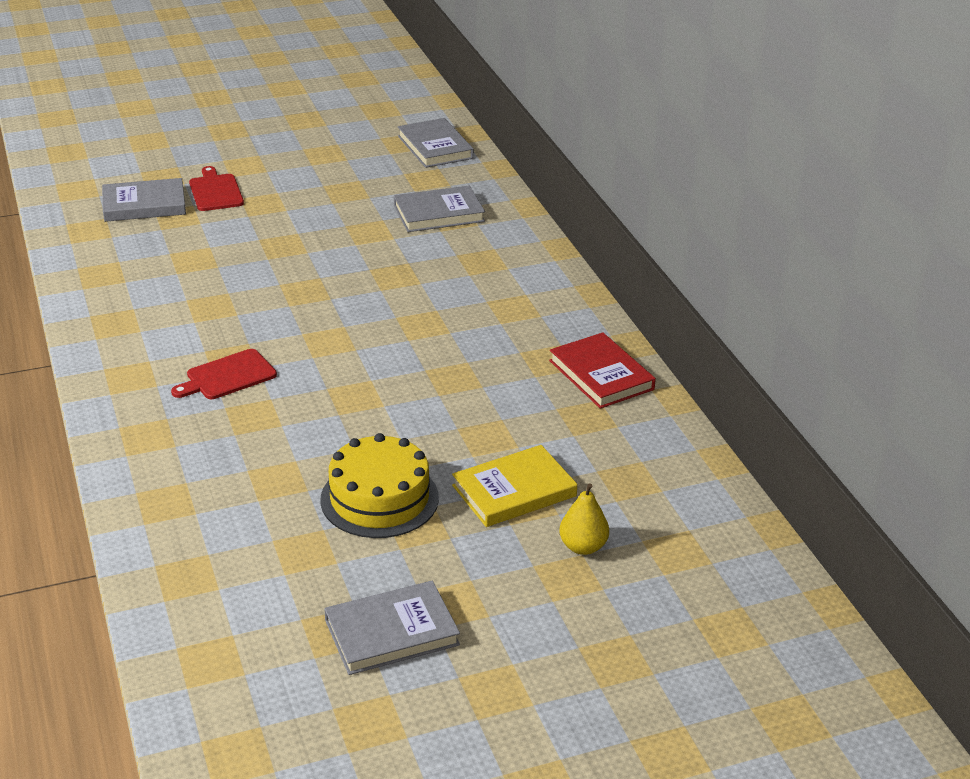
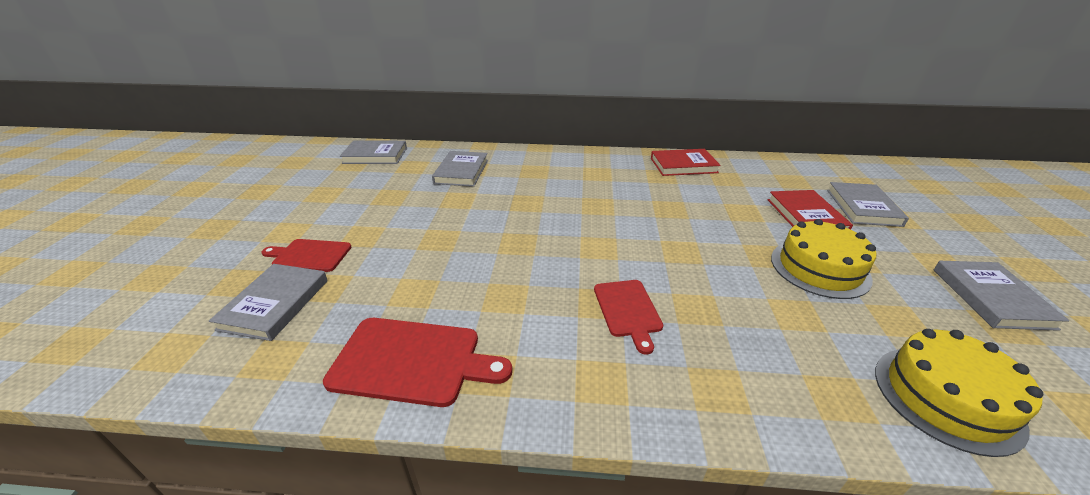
camera: 65 degrees left, 0 degrees up
(111, 286) = (412, 361): none -> red cutting board
(193, 567) = (946, 397): none -> yellow cake
(514, 491) = (805, 216): yellow book -> red book
(583, 547) = (863, 207): yellow pear -> grey book

